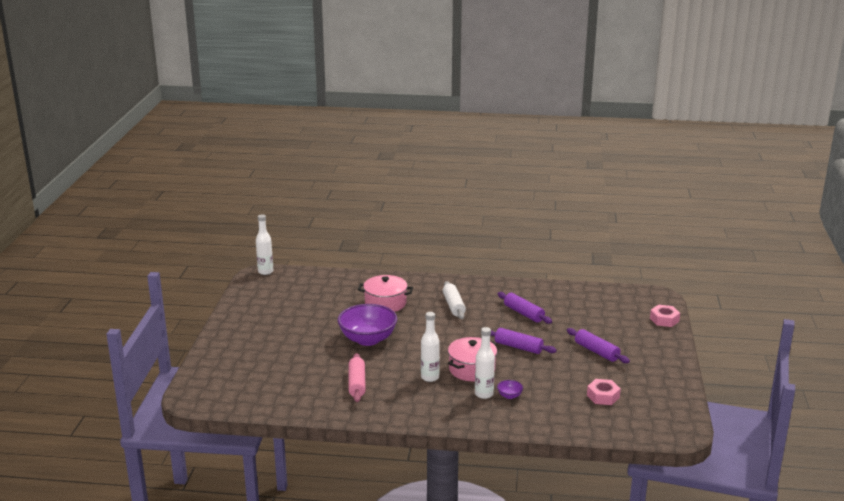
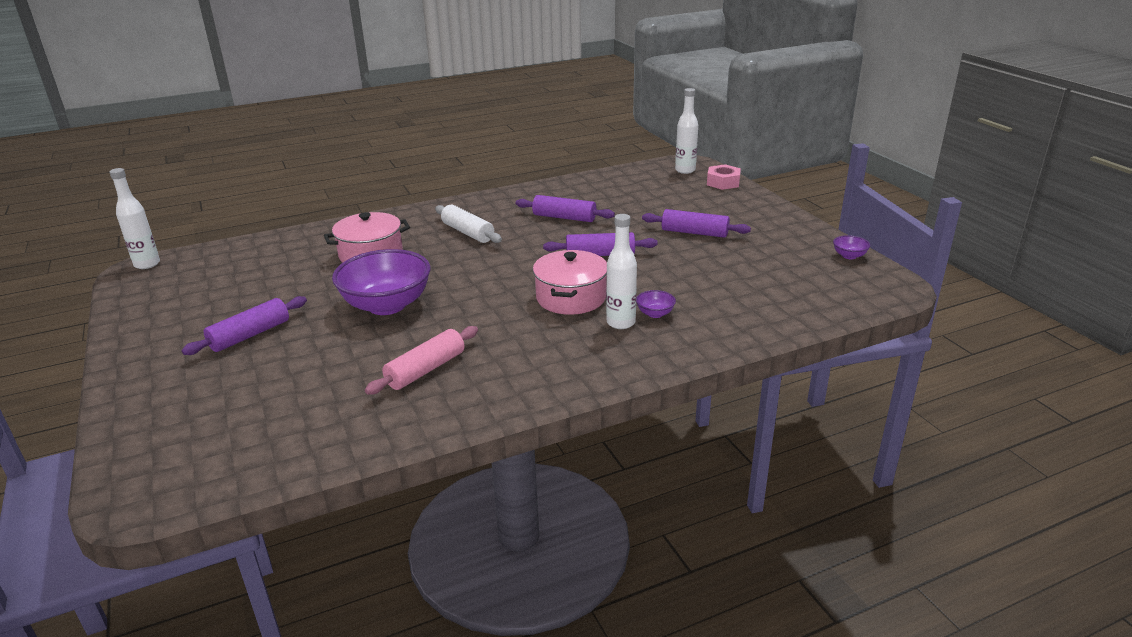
camera: 30 degrees left, 5 degrees up
(287, 333) = (250, 335): none -> purple rolling pin
(357, 383) = (426, 370): pink rolling pin -> pink rolling pin turned 75 degrees clockwise
(430, 377) = (526, 326): white bottle -> white bottle (685, 170)
(603, 396) = (762, 277): pink nut -> none
(681, 402) = (849, 256): none -> purple bowl

